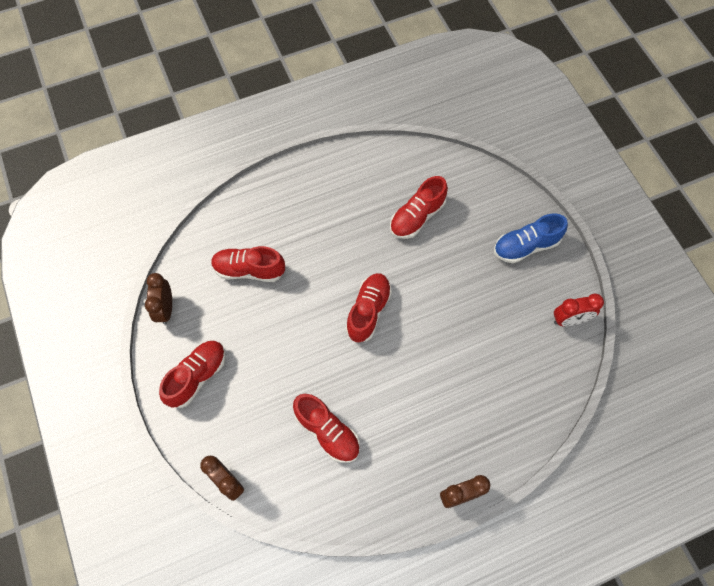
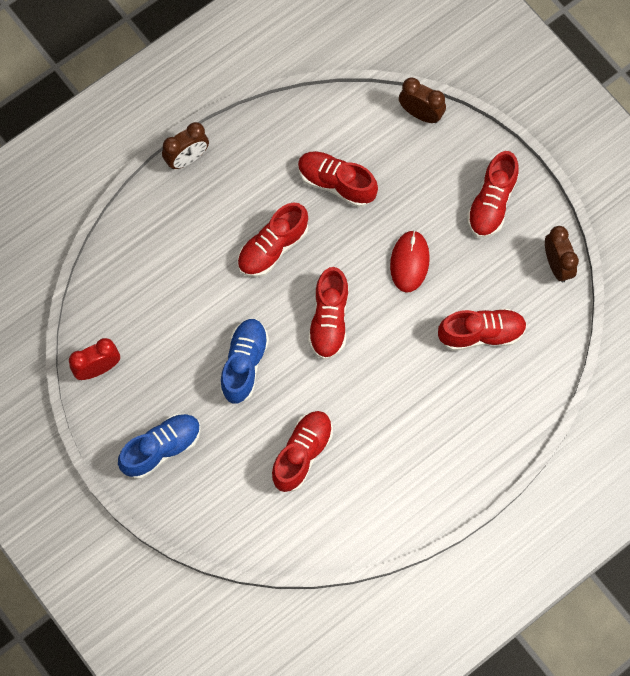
camera: 165 degrees right, 5 degrees up
(286, 342) = (409, 262): none -> red mouse
(400, 386) = (272, 248): none -> red shoe
(447, 293) = (244, 364): none -> blue shoe

